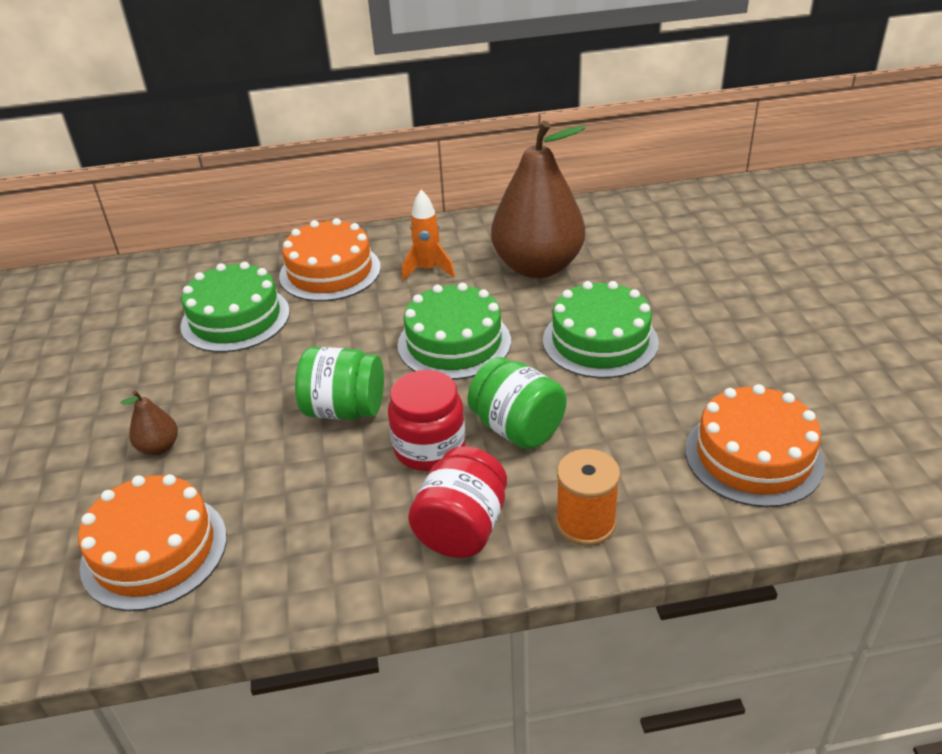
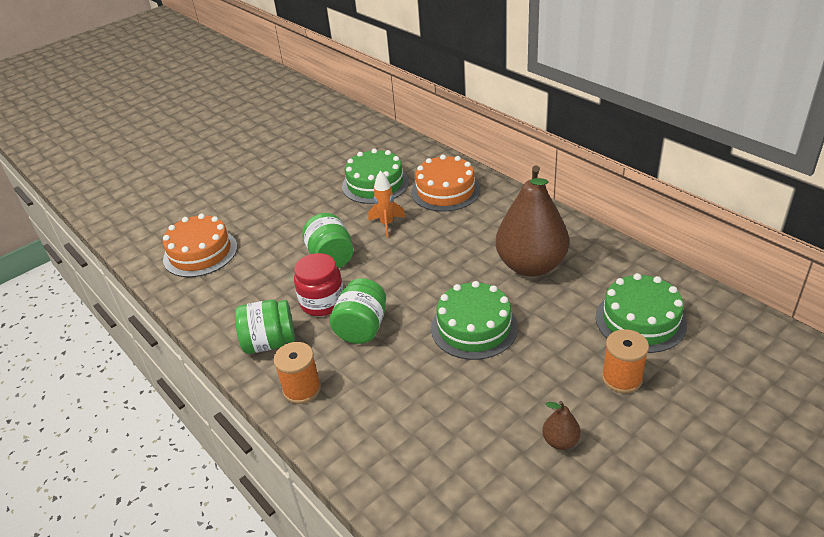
camera: 60 degrees right, 0 degrees up
(159, 447) = (264, 216): brown pear -> brown pear (560, 441)
(428, 270) = (482, 224): orange rocket -> orange rocket (387, 224)
(454, 343) = (419, 268): green cake -> green cake (640, 320)
(462, 528) = (269, 342): red jar -> green jar
(753, 456) = (410, 445): orange cake -> none
(754, 281) = (622, 378): none -> orange spool

